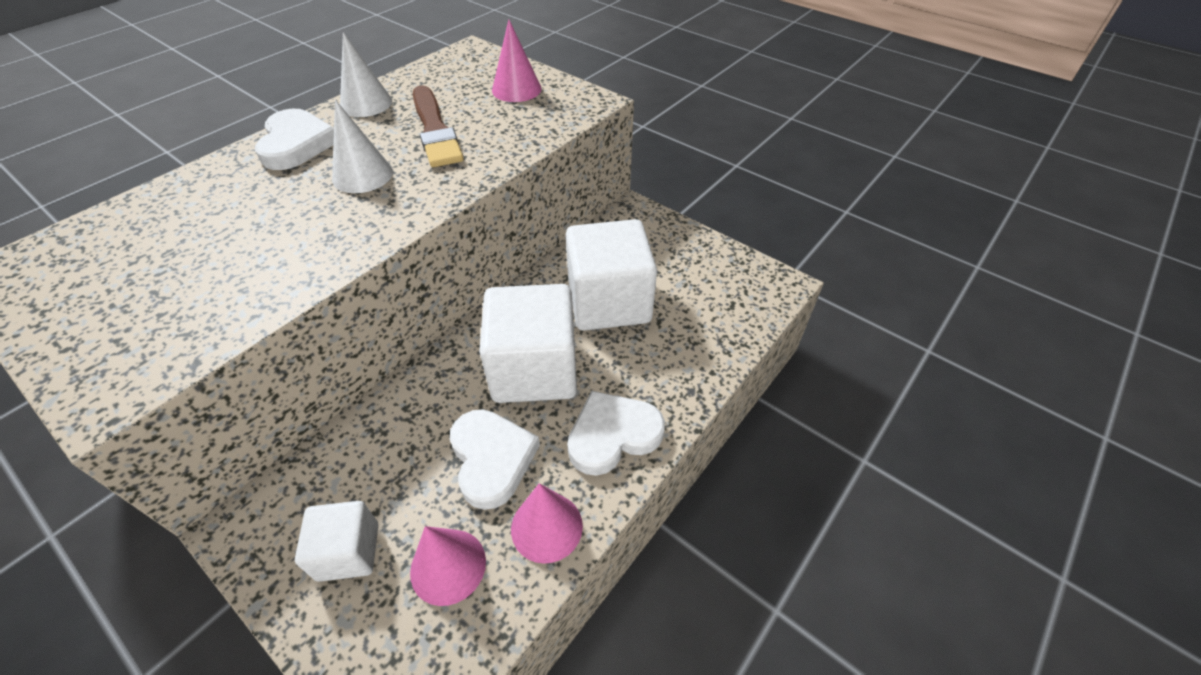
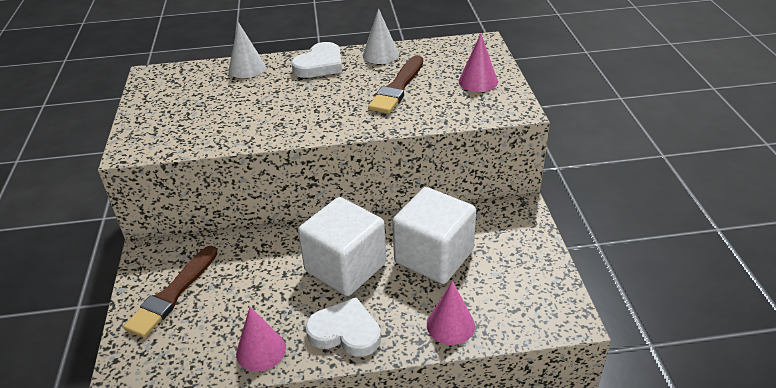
camera: 45 degrees right, 10 degrees down
(348, 551) = (172, 294): white cube -> brown brush
(362, 175) = (330, 97): white cone -> white cone (247, 68)
(448, 566) = (201, 332): pink cone -> pink cone (450, 325)
(492, 459) = (273, 298): white heart -> none

